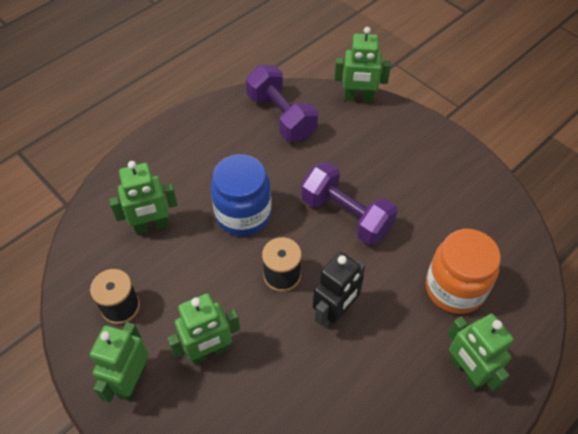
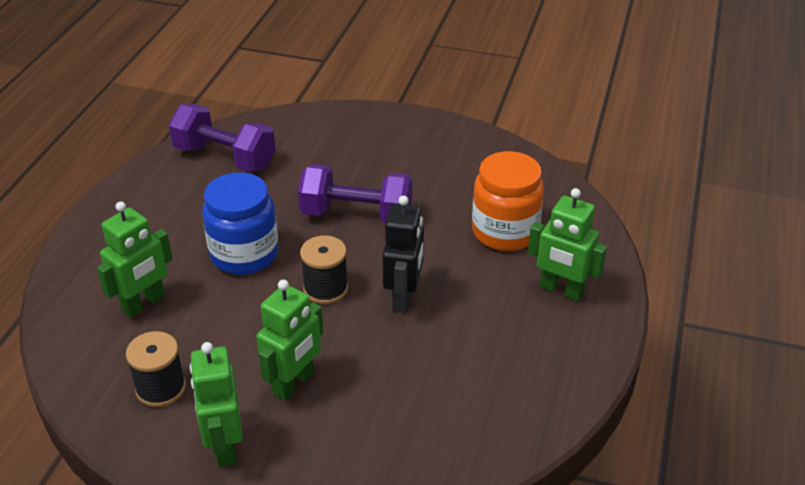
camera: 30 degrees left, 15 degrees down
(358, 98) = (298, 115): green robot -> none

